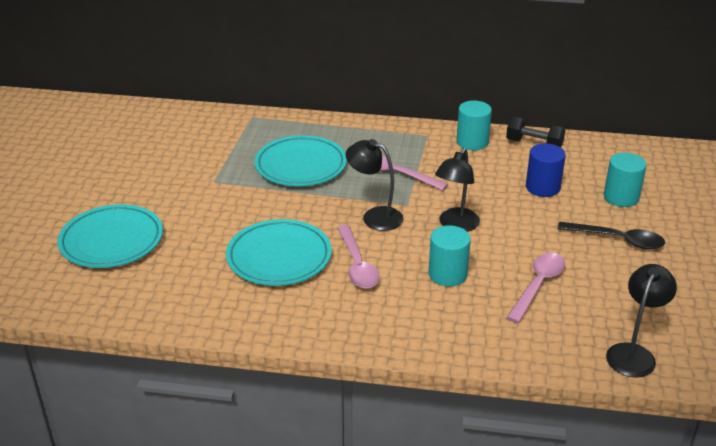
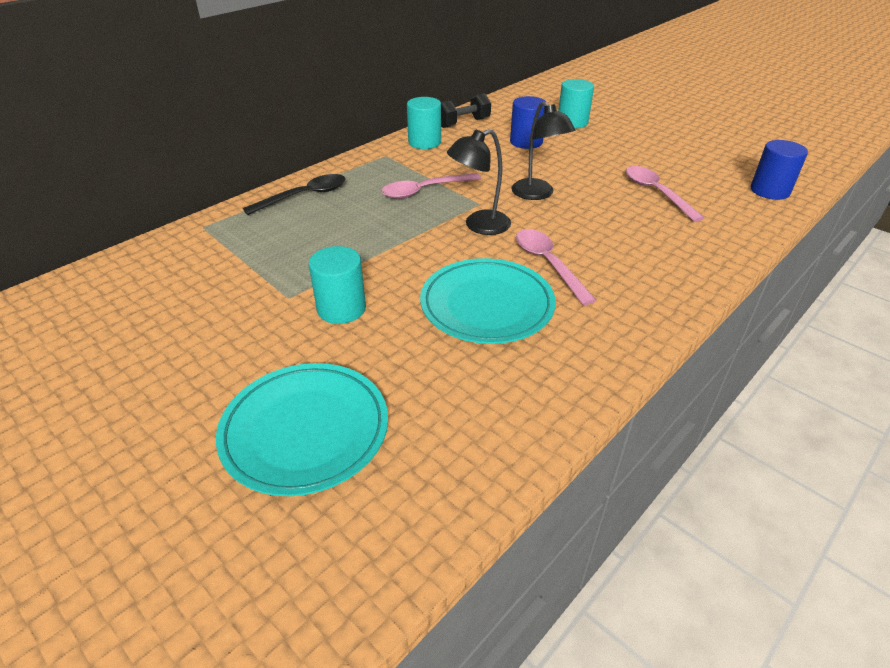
camera: 55 degrees left, 5 degrees up
(301, 165) = (339, 232): turquoise plate -> none
(357, 265) = (548, 264): pink spoon -> pink spoon turned 135 degrees counterclockwise
(447, 274) = (606, 224): turquoise cylinder -> turquoise cylinder (341, 309)
(618, 240) = (624, 143): black spoon -> black spoon (304, 196)
(633, 353) = (769, 191): black lamp -> blue cylinder

